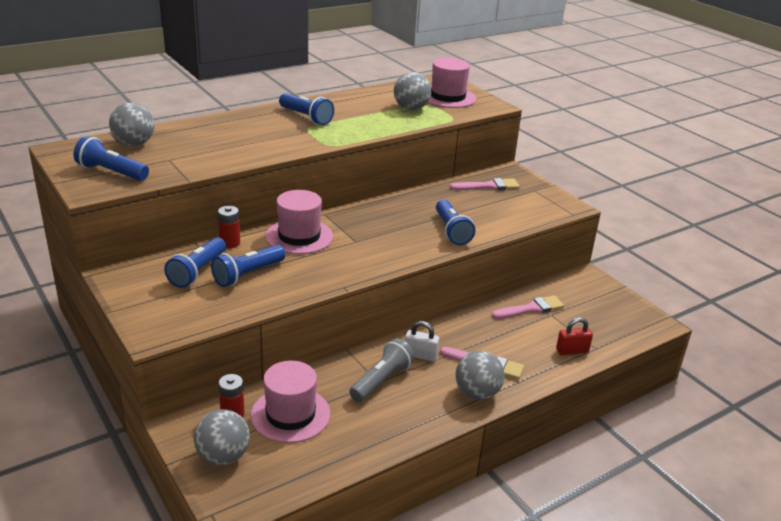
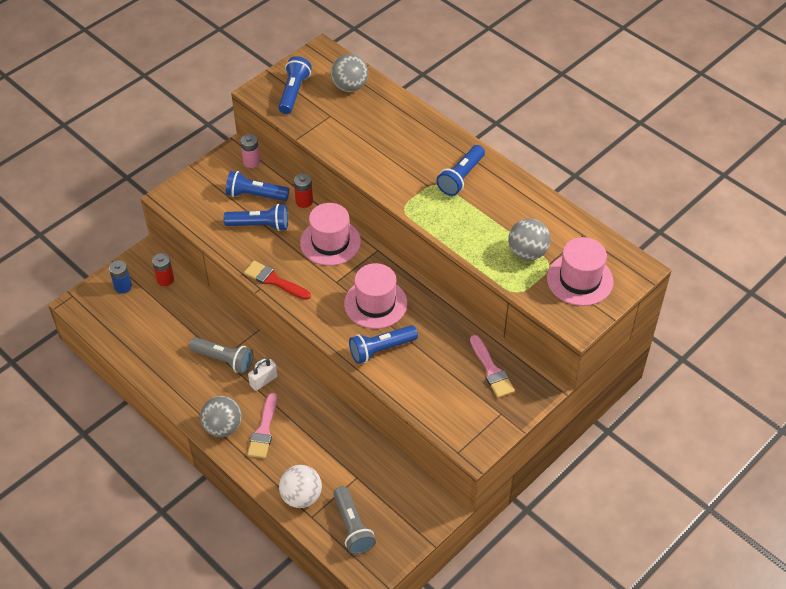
camera: 80 degrees right, 20 degrees up
(140, 267) = (251, 162): none -> pink battery
(223, 456) = (123, 287): grey ball -> blue battery
(248, 274) = (260, 225): blue flashlight -> blue flashlight turned 150 degrees clockwise
(290, 414) = (172, 312): pink hat -> pink hat (375, 303)
(336, 276) = (274, 280): none -> red brush
(420, 355) = (263, 381): white padlock -> white padlock turned 45 degrees clockwise
(531, 309) = (361, 459): pink brush -> none
(572, 351) = (301, 496): red padlock -> white ball
(607, 325) = (352, 527): none -> grey flashlight

